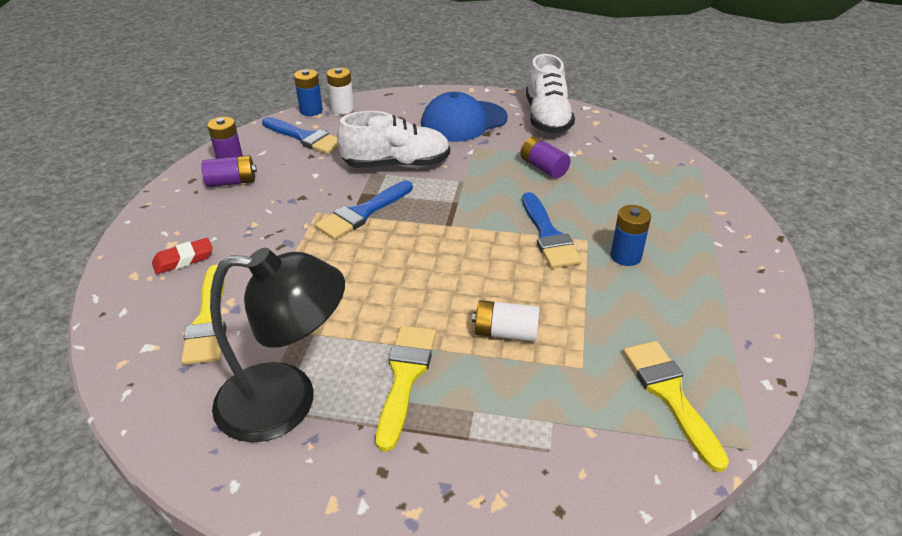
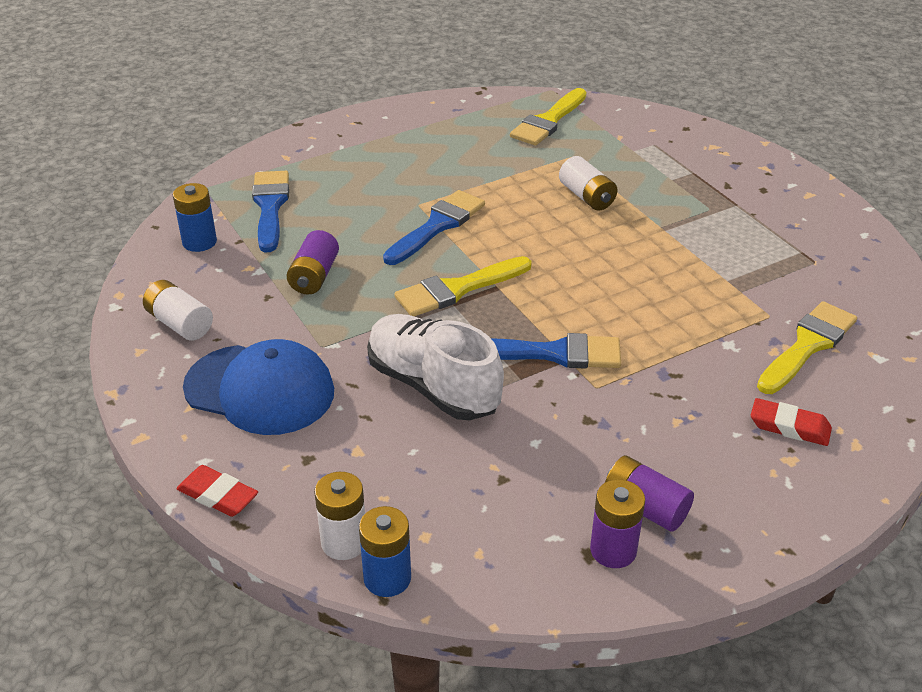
camera: 130 degrees left, 0 degrees up
(287, 401) = (790, 253): black lamp -> none
(305, 138) = (469, 520): blue brush -> blue brush (270, 207)
(405, 377) = (692, 217): yellow brush -> yellow brush (457, 289)
(410, 94) = (218, 495): none -> red eraser
(547, 118) = (180, 324): white shoe -> white battery
(625, 256) = (417, 179): blue battery -> blue battery (199, 242)

